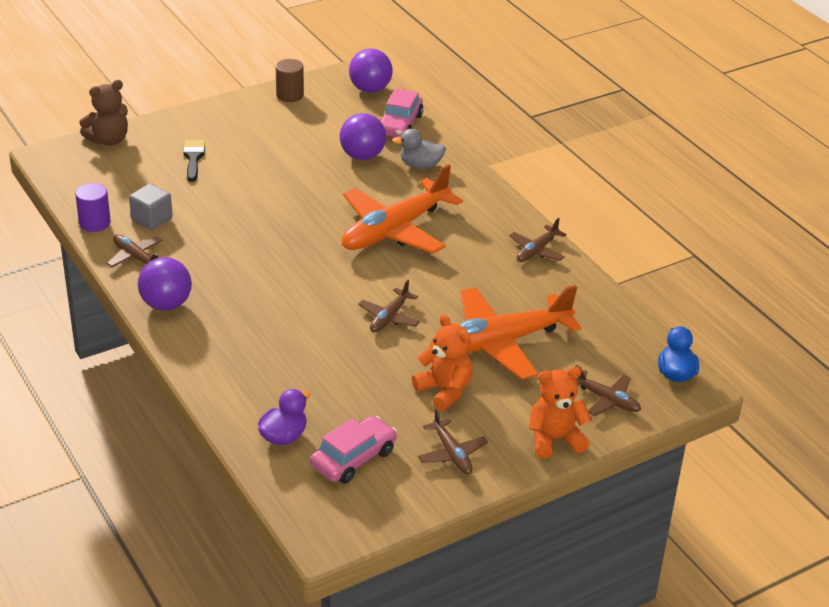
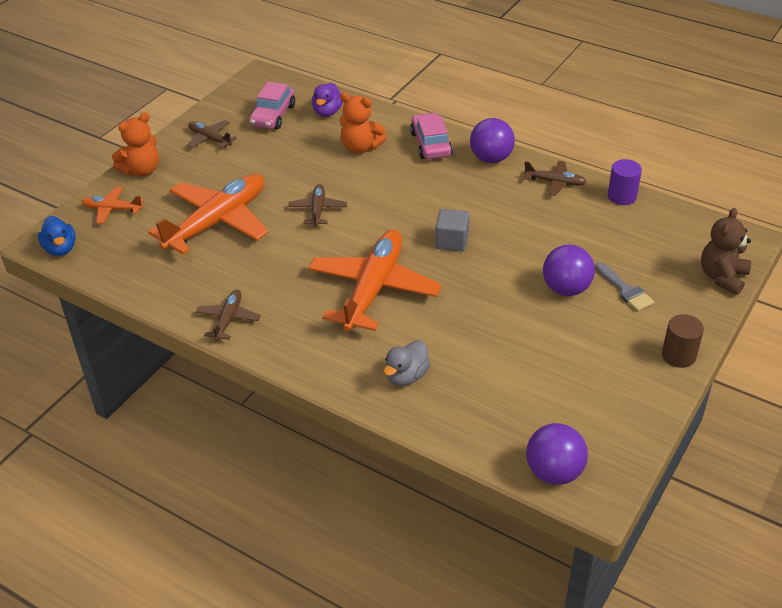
camera: 155 degrees right, 5 degrees up
(152, 219) = (584, 217): grey cube -> grey cube (452, 241)
(193, 158) = (625, 290): black brush -> grey brush
(290, 95) = (630, 418): brown cylinder -> brown cylinder (678, 355)
(362, 156) = (474, 363): purple ball -> purple ball (566, 289)
(400, 124) = (473, 427): pink car -> pink car (430, 144)
(420, 165) = (406, 376): grey duck -> grey duck turned 150 degrees clockwise
(444, 391) = (239, 174): orange teddy bear -> orange teddy bear (360, 147)
(606, 399) = (112, 209): brown plane -> orange plane

